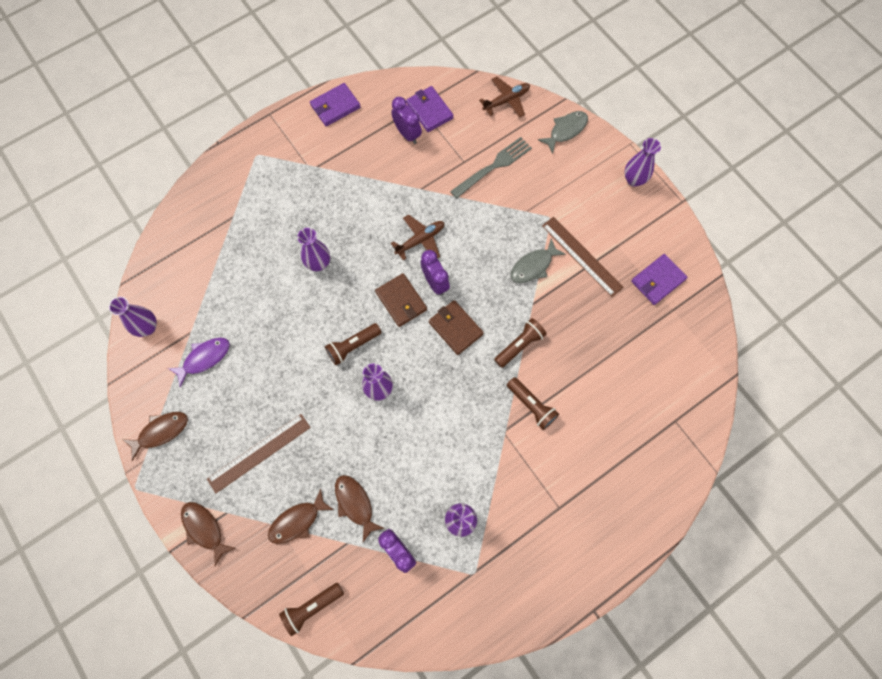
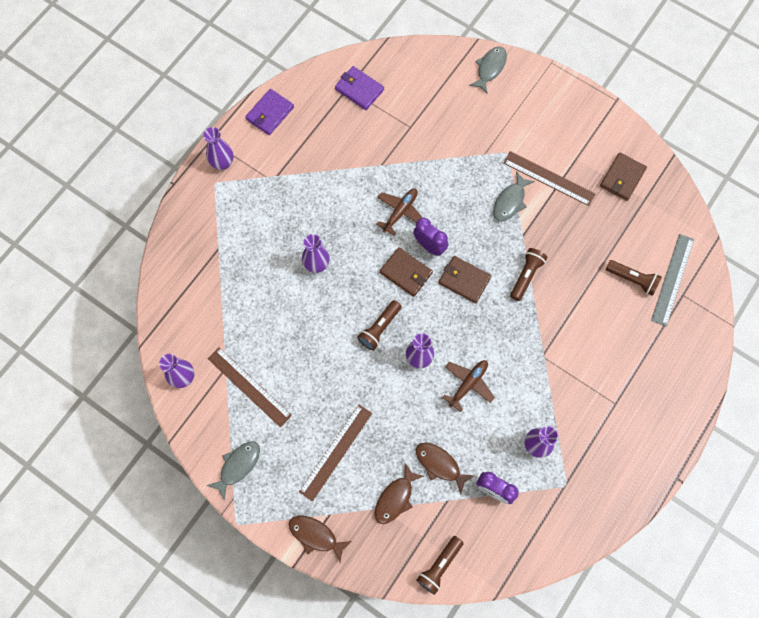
camera: 20 degrees left, 0 degrees up
(161, 432) = (238, 466): brown fish -> grey fish
(204, 358) = (249, 386): purple fish -> brown ruler
(407, 134) = (348, 118): purple clock -> none
(493, 166) = (438, 123): grey fork -> none
(506, 100) = (425, 57): brown plane -> brown plane (468, 384)
(532, 405) = (557, 325): brown flashlight -> brown flashlight (632, 279)
(634, 180) = (567, 94): purple vase -> purple vase (222, 163)
(657, 280) = (622, 178): purple wallet -> brown wallet
(670, 401) = (672, 279): none -> grey ruler

